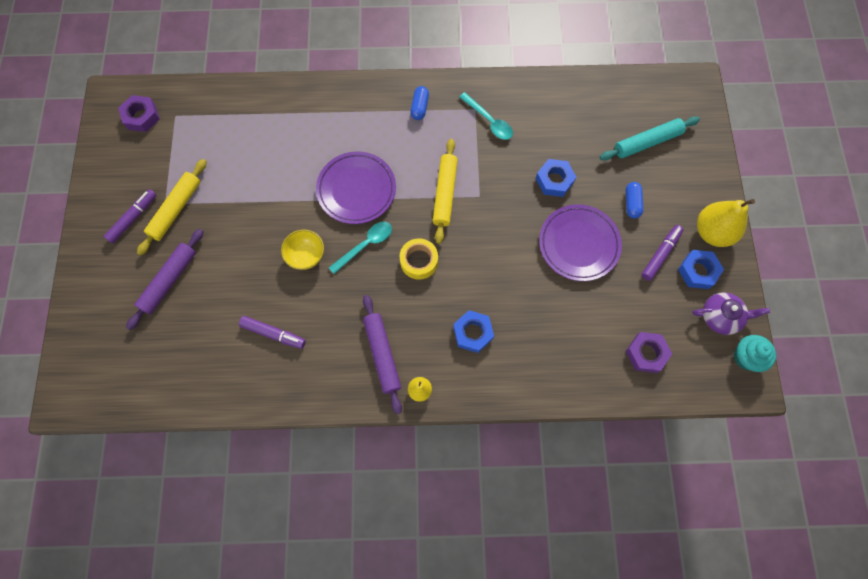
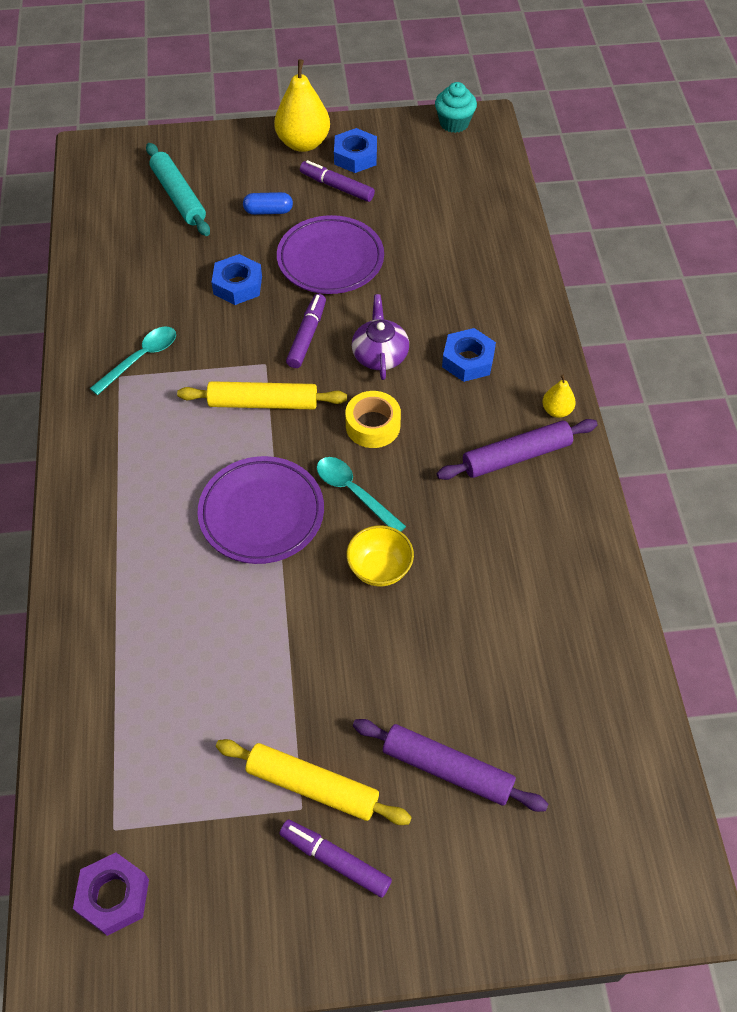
camera: 95 degrees left, 15 degrees down
(273, 333) = (511, 596): purple marker -> purple marker (307, 336)
(419, 107) = (112, 444): blue capsule -> none
(646, 353) = (465, 200): purple nut -> none
(720, 317) = (409, 140): purple teapot -> purple teapot (380, 354)

